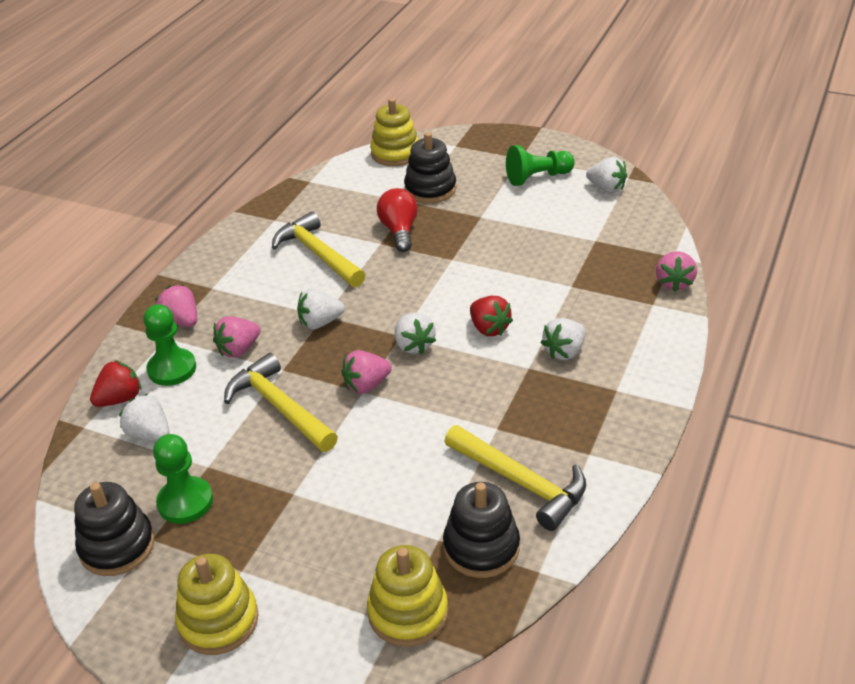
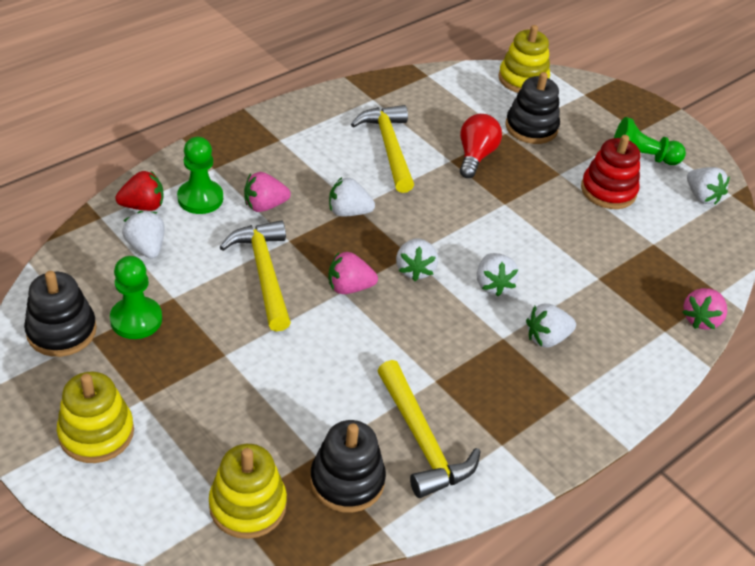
camera: 20 degrees right, 5 degrees up
(181, 321) = (235, 159): pink strawberry -> none
(489, 328) = (493, 284): red strawberry -> white strawberry
(530, 214) = (608, 191): none -> red stacking toy

